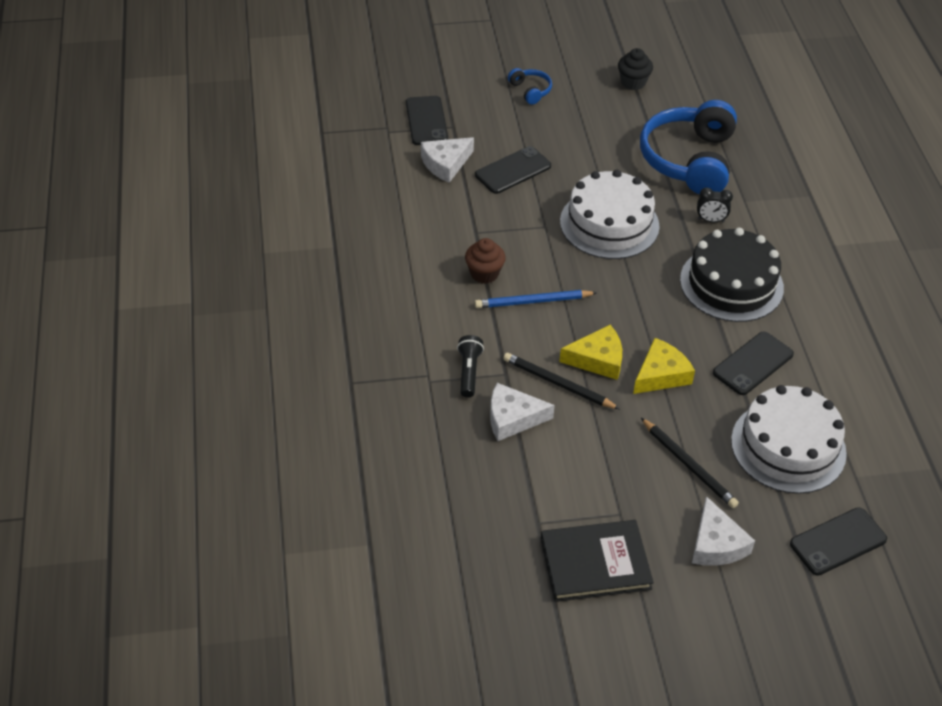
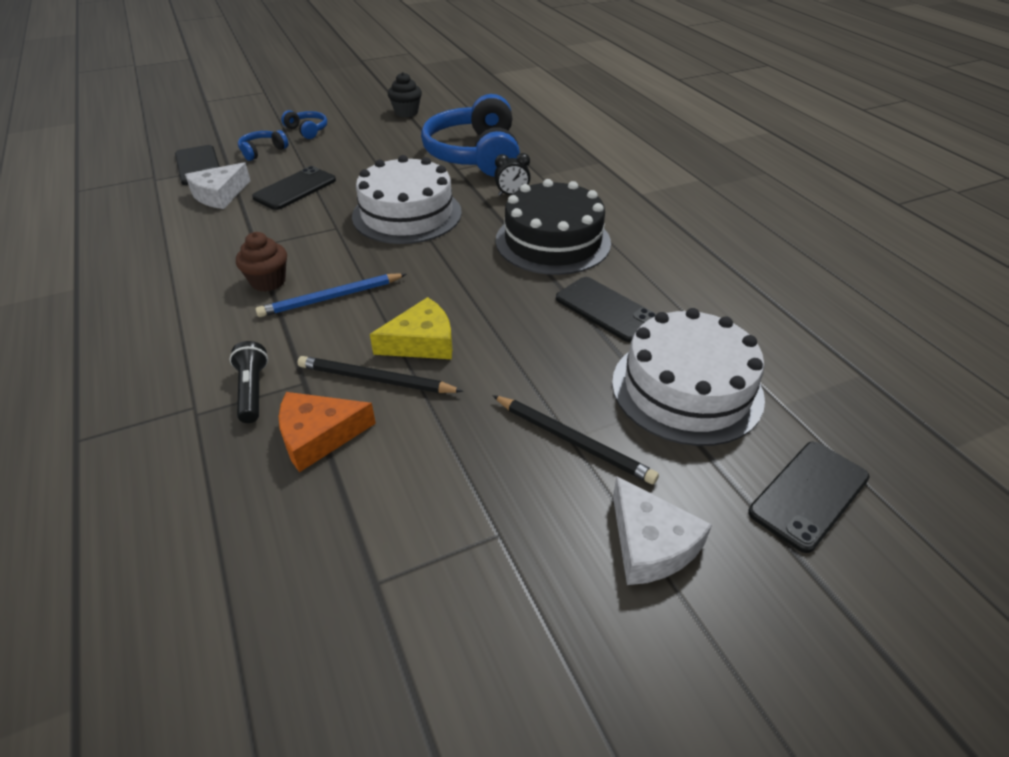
camera: 15 degrees left, 5 degrees down
(486, 112) = (262, 151): none -> blue headphones
(512, 418) = (318, 436): white cheese -> orange cheese
(595, 563) = (480, 629): black book -> none
(661, 374) = (503, 342): yellow cheese -> none
(753, 363) = (606, 309): black phone -> black phone turned 75 degrees counterclockwise

